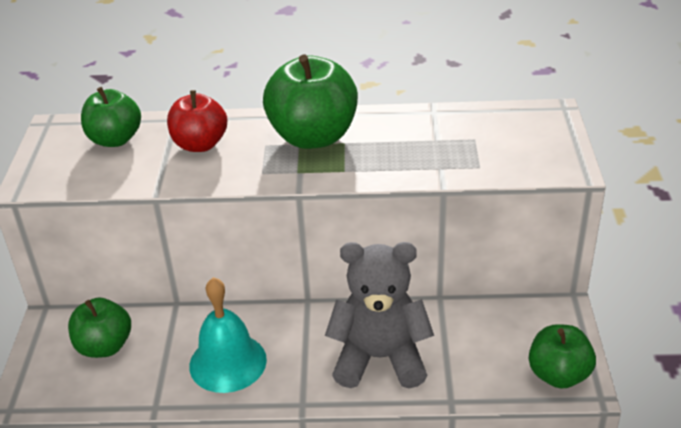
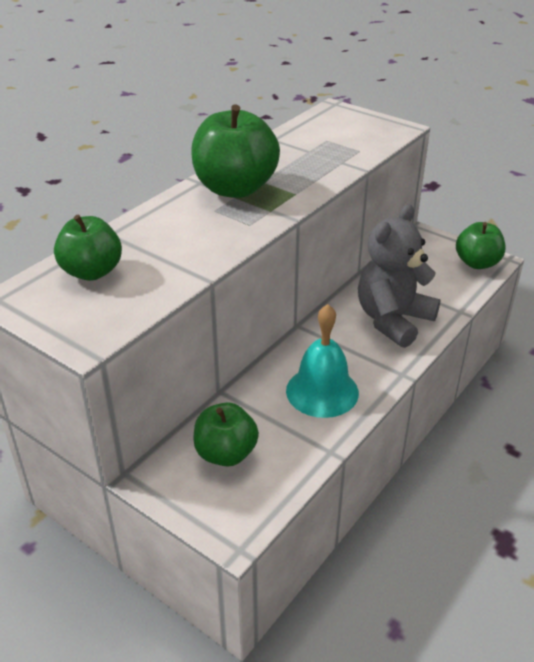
camera: 55 degrees left, 0 degrees up
(200, 144) = (168, 235): red apple -> none

